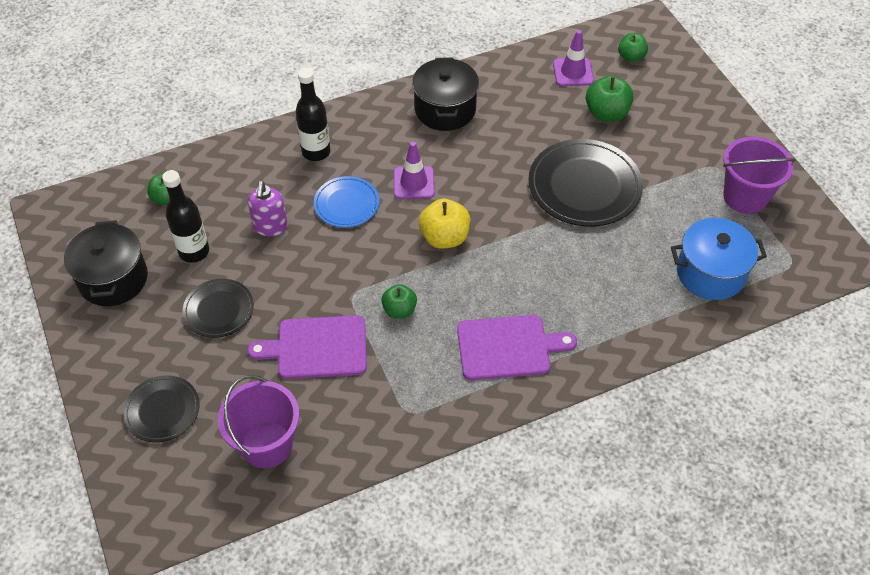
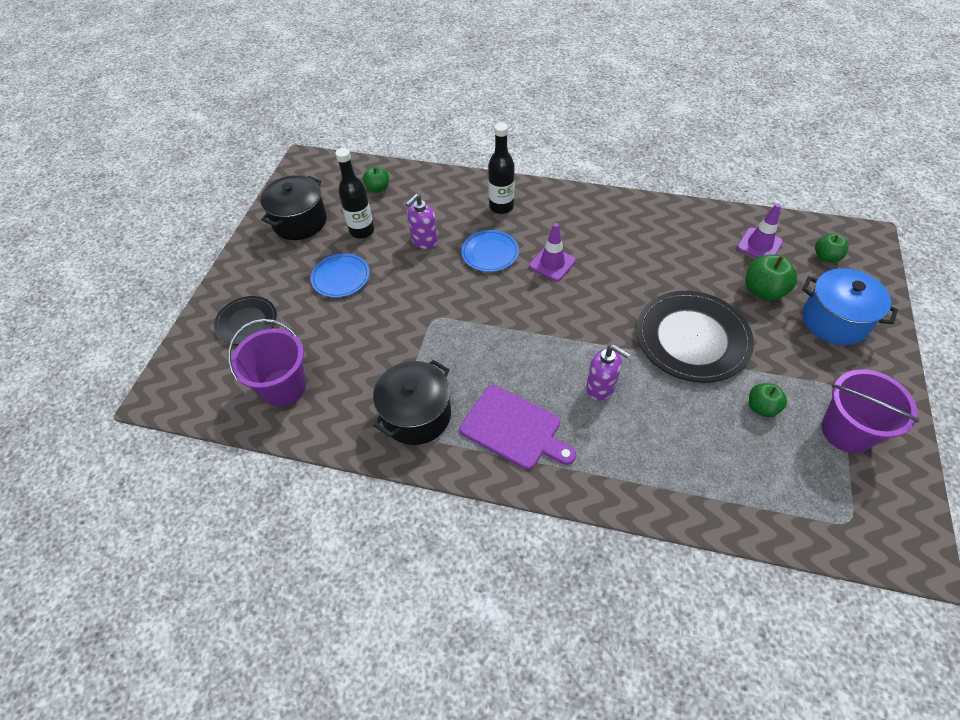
camera: 40 degrees right, 0 degrees up
(218, 310) = (341, 277): black plate -> blue plate
(317, 347) = (377, 341): purple cutting board -> none
(399, 310) = (458, 349): green apple -> green apple (761, 407)
(444, 237) = (539, 315): yellow apple -> none
(445, 109) = (624, 223): black pot -> black pot (416, 415)
(548, 270) = (601, 388): none -> purple soap dispenser
(710, 273) = (752, 478): blue pot -> blue pot (834, 320)

